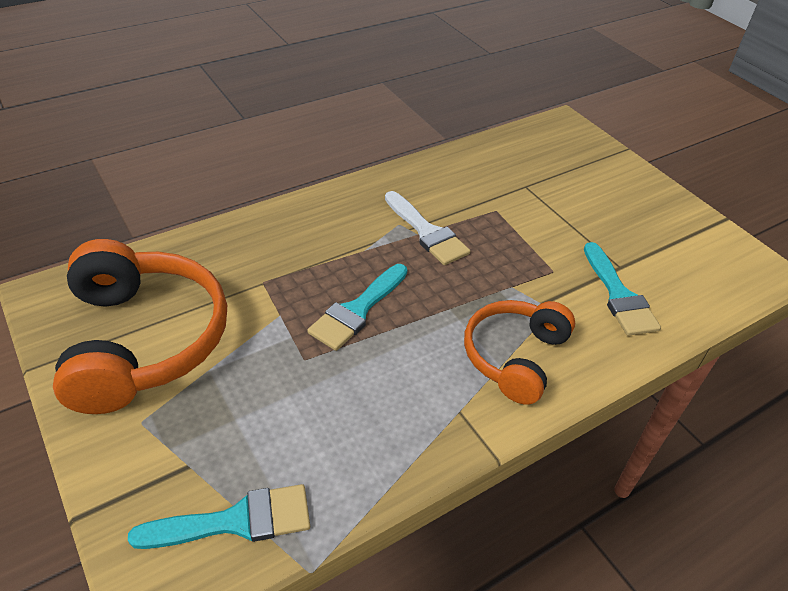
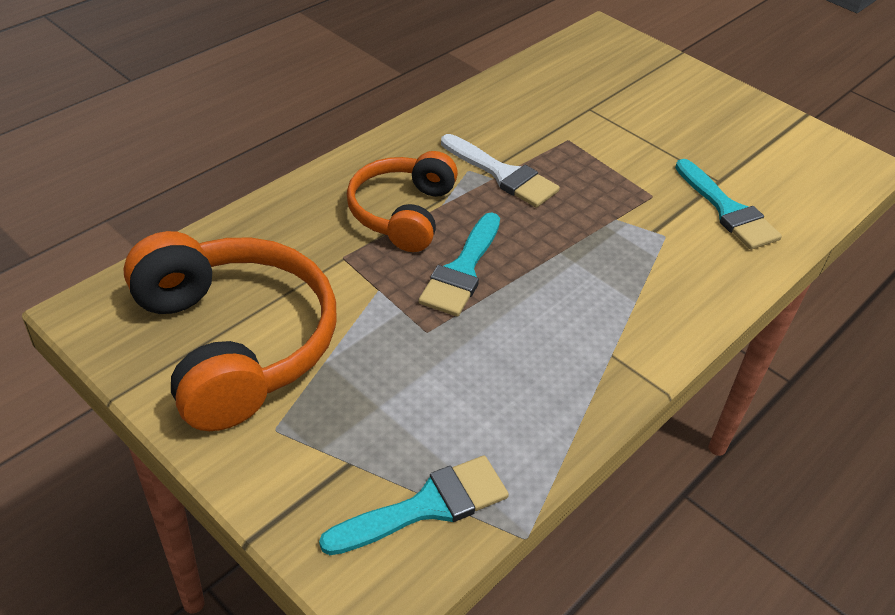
camera: 15 degrees left, 0 degrees up
(515, 357) = (646, 290): orange headphones -> orange headphones (402, 213)

